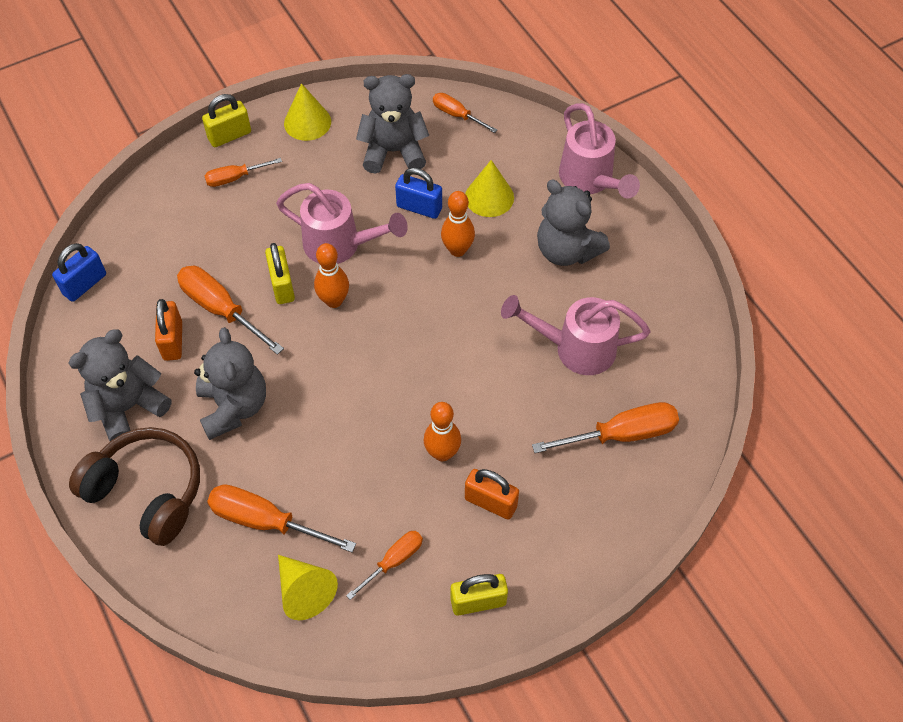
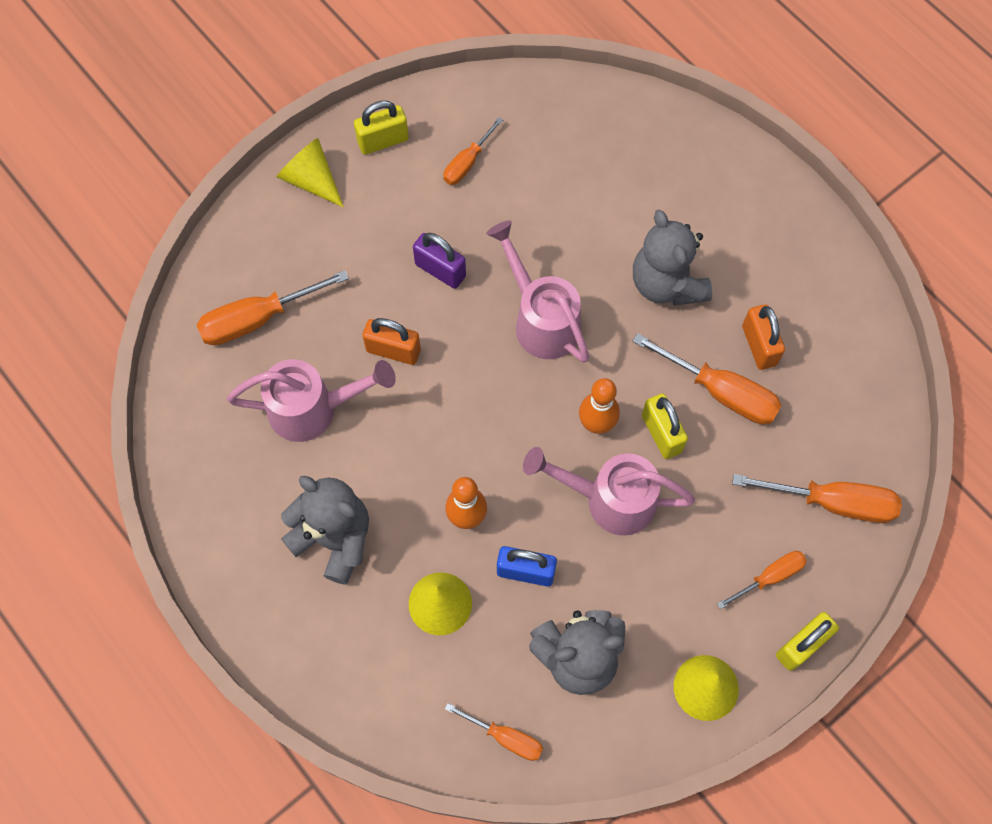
camera: 170 degrees right, 10 degrees up
(85, 284) = (886, 397): blue padlock -> none
(128, 407) = (775, 266): grey teddy bear -> none
(147, 492) = (720, 187): brown headphones -> none
(266, 521) = (597, 178): orange screwdriver -> orange screwdriver (832, 502)
(304, 591) = (543, 125): yellow cone -> yellow cone (311, 180)
(442, 453) = (440, 270): orange bowling pin -> purple padlock
(490, 502) = (384, 229): orange padlock -> orange padlock (393, 350)
(590, 180) = (312, 653): pink watering can -> pink watering can (541, 319)

